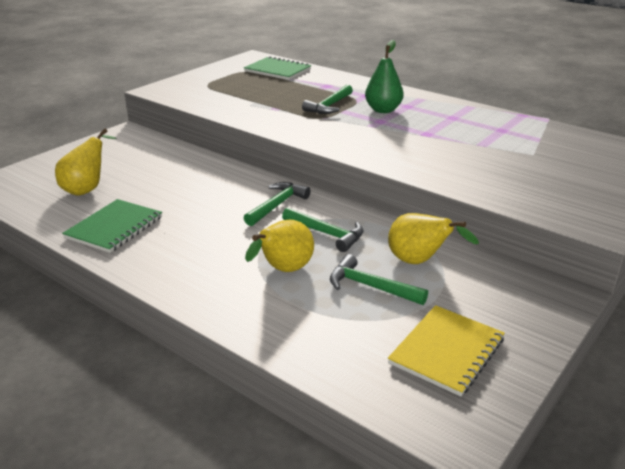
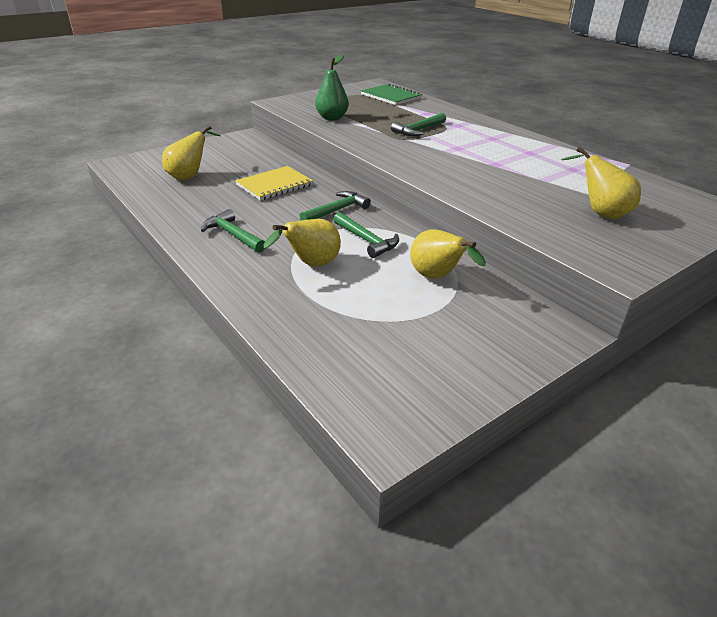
camera: 15 degrees right, 5 degrees up
(114, 227) = (193, 209): green notebook -> none
(370, 287) = (380, 291): green hammer -> green hammer (233, 235)
(383, 110) = (466, 139): green pear -> green pear (332, 118)
(447, 351) = (419, 359): yellow notebook -> yellow notebook (274, 185)
(550, 172) = (600, 213): none -> yellow pear

